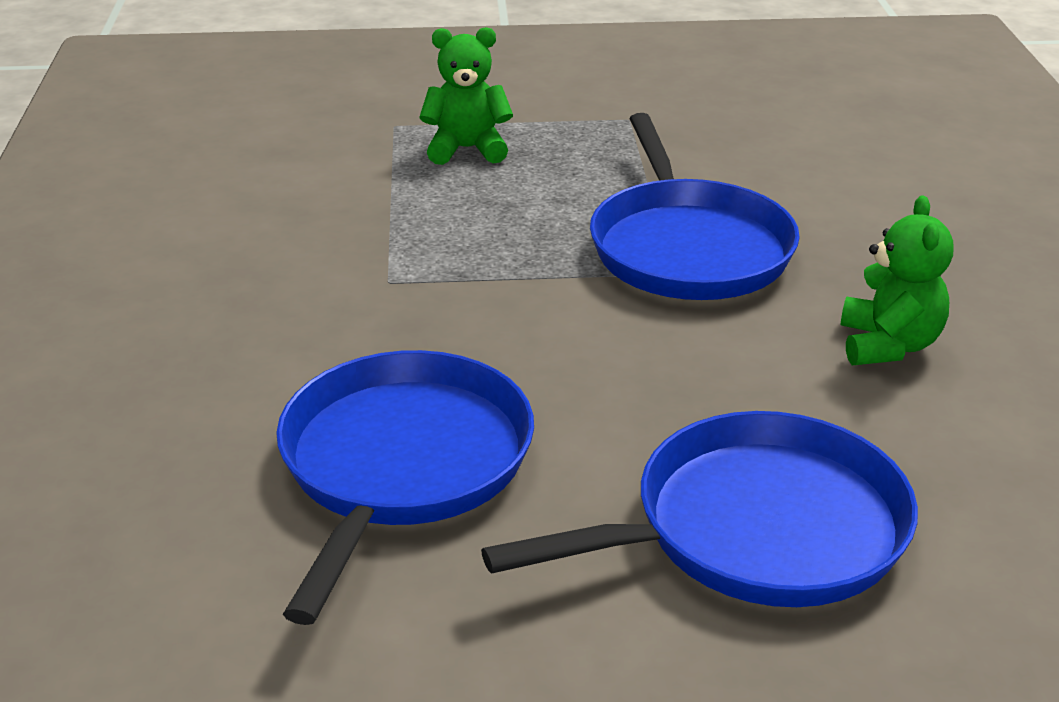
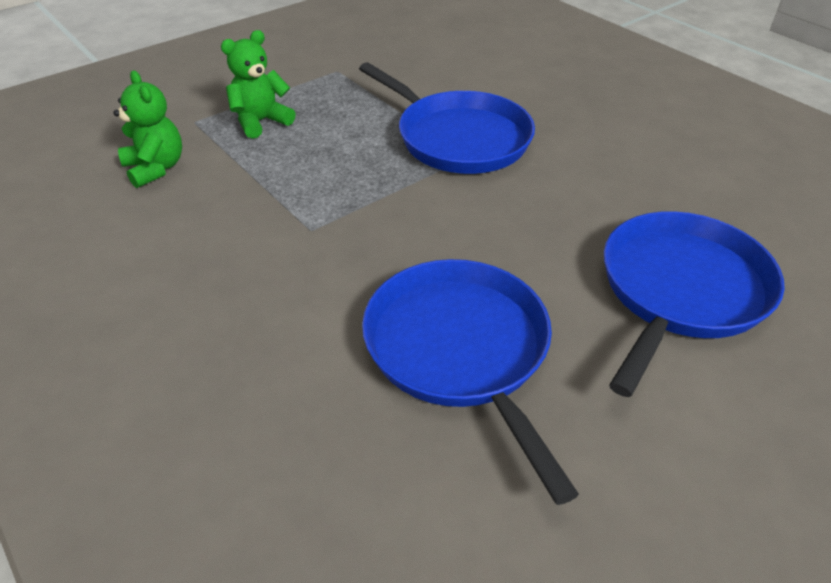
camera: 35 degrees left, 10 degrees up
(888, 345) = (616, 155): green teddy bear -> green teddy bear (156, 168)

